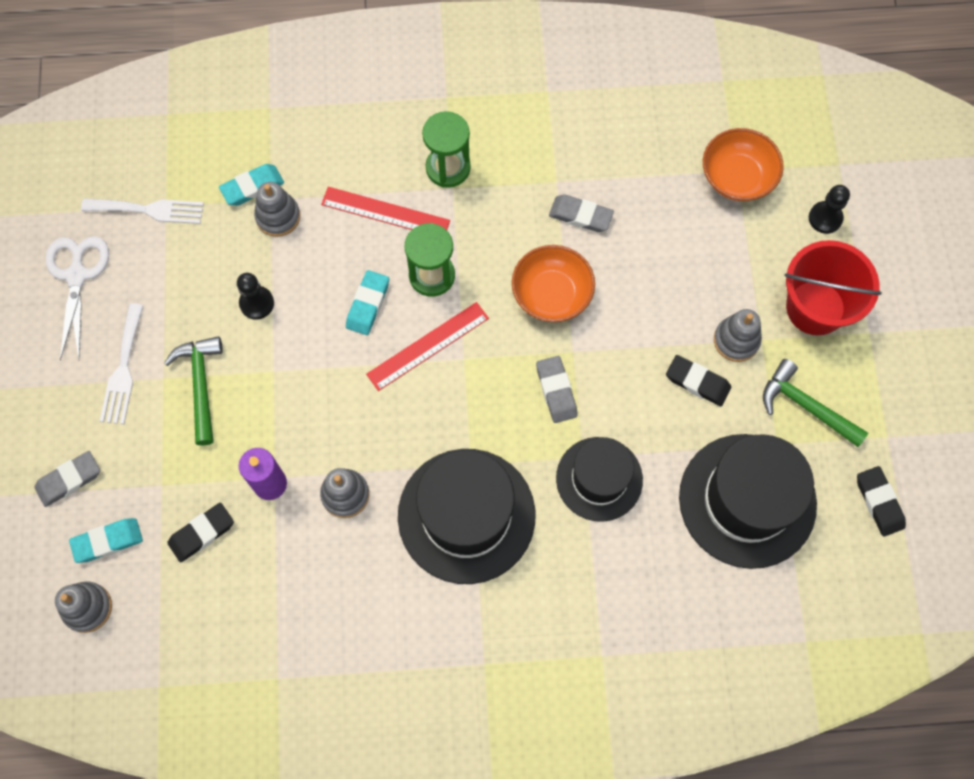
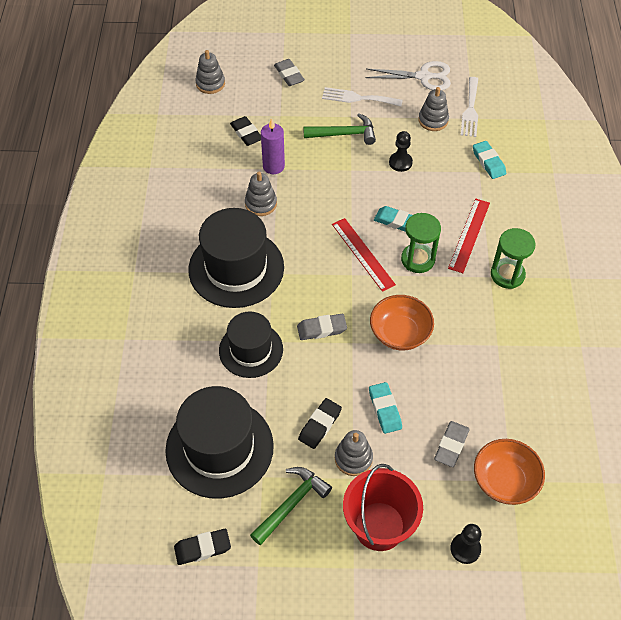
camera: 95 degrees right, 15 degrees down
(108, 541) = (248, 92): turquoise eraser -> turquoise eraser (385, 409)
(278, 216) = (465, 175): grey stacking toy -> grey stacking toy (433, 120)
(580, 215) = (467, 359): grey eraser -> grey eraser (451, 445)

